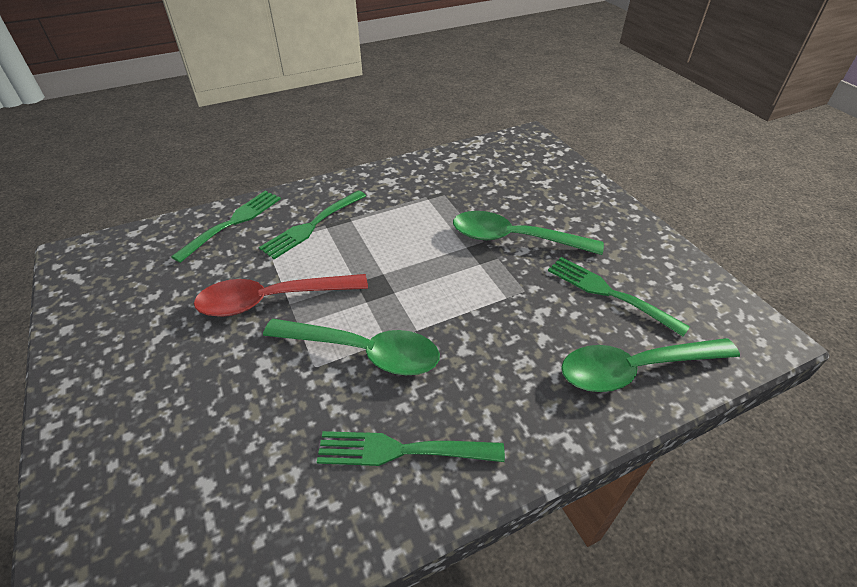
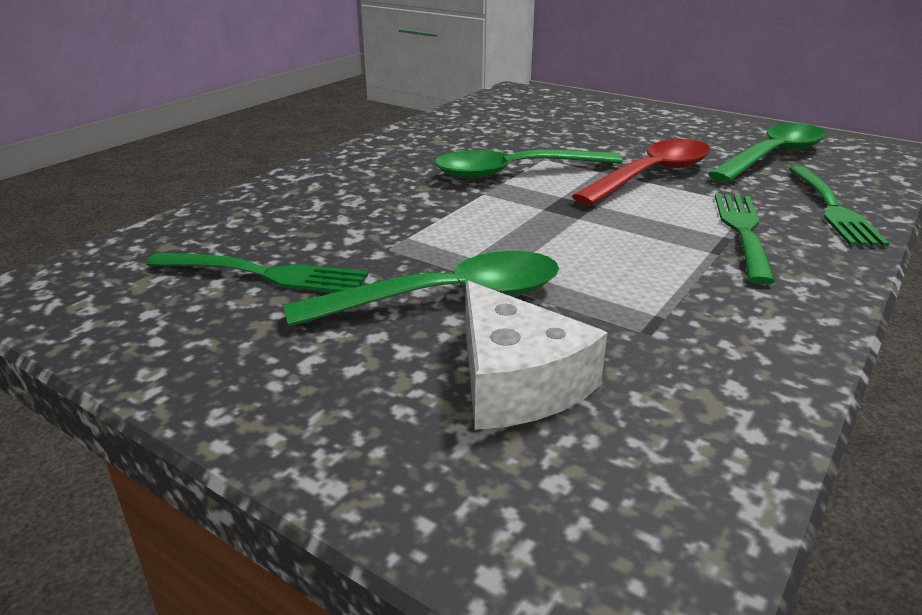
camera: 150 degrees right, 15 degrees down
(402, 450) = (424, 148): green fork -> none
(514, 192) = (516, 381): none -> white cheese
(634, 369) = (227, 222): green spoon -> green spoon (773, 156)

